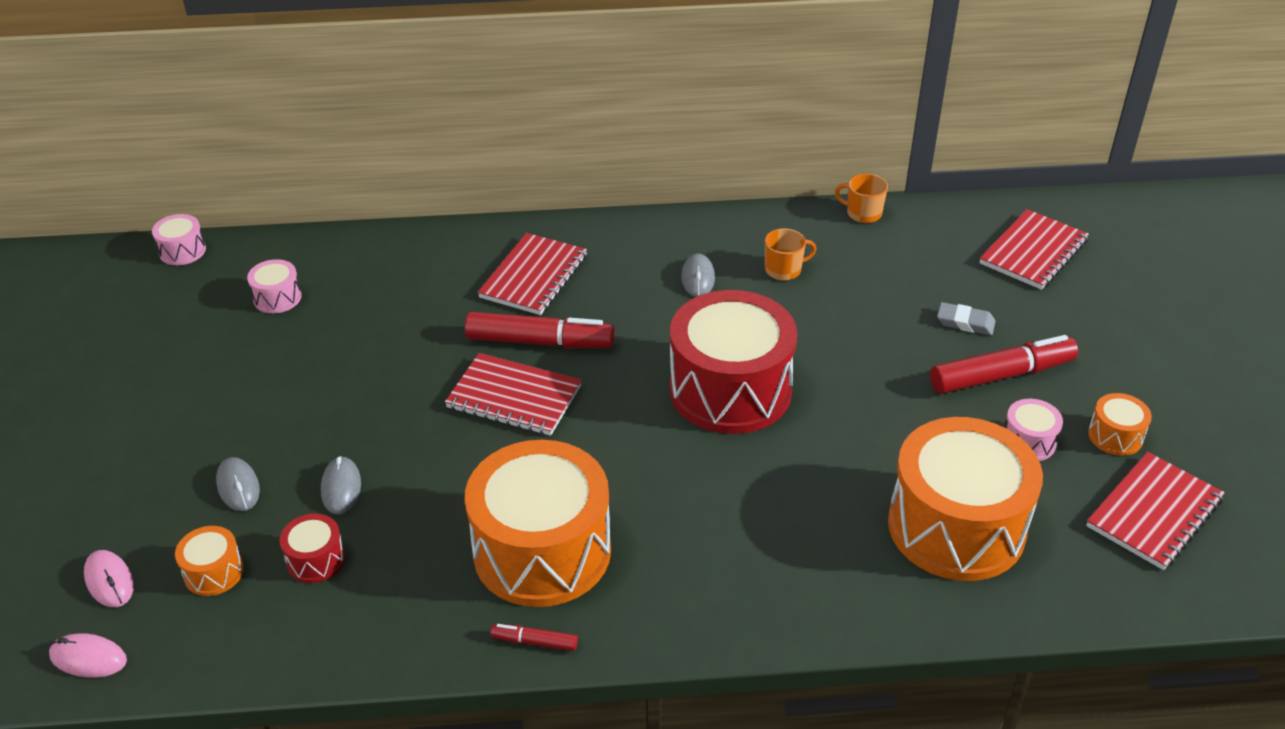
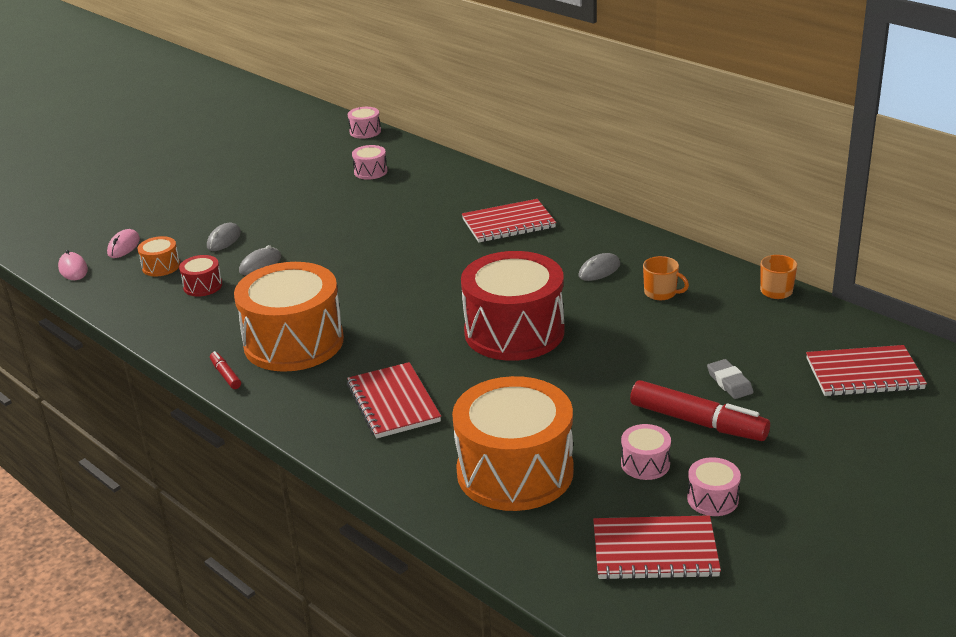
camera: 50 degrees right, 10 degrees down
(514, 397) = (399, 272): red notebook -> red notebook (393, 403)
(540, 342) = (456, 254): red marker -> none
(1115, 436) = (712, 499): orange drum -> pink drum

